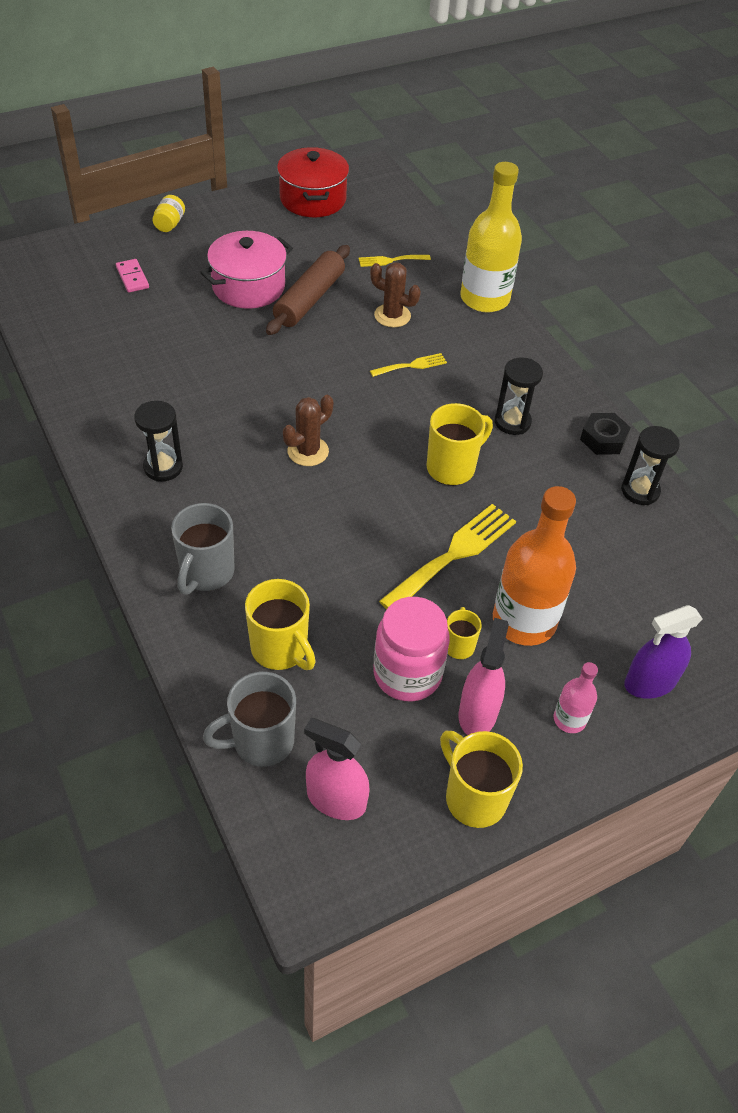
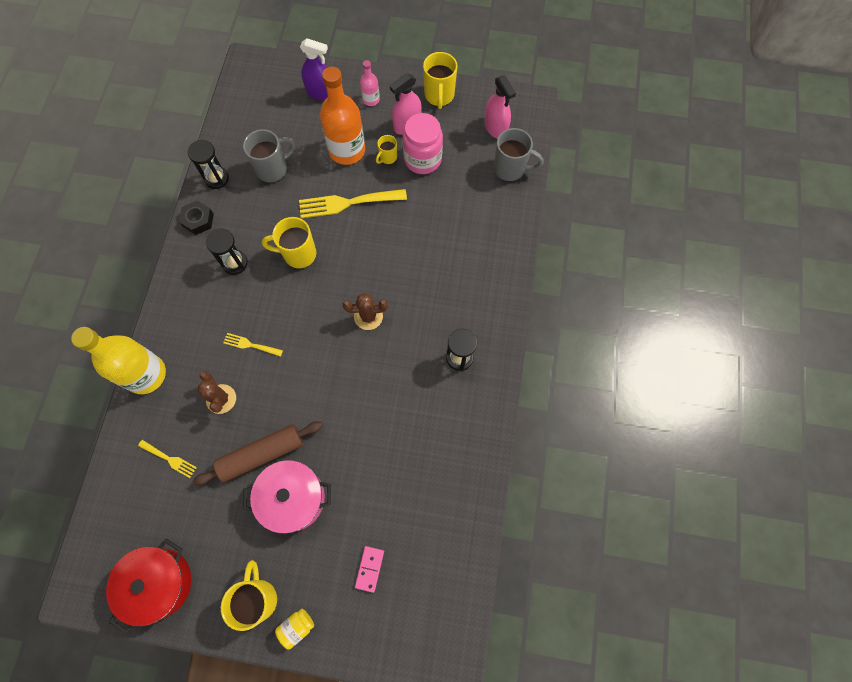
camera: 140 degrees left, 20 degrees up
(206, 573) = (480, 269): grey mug -> grey mug (273, 169)
(280, 649) = (472, 205): yellow mug -> yellow mug (258, 598)

